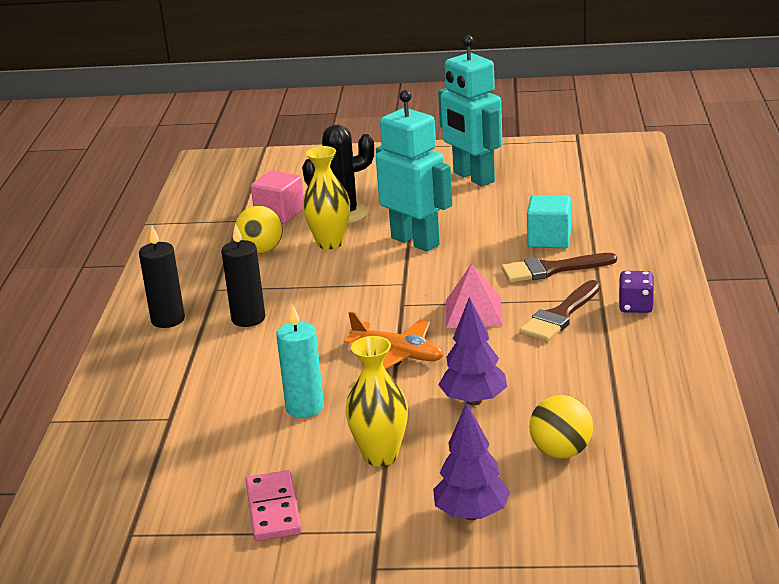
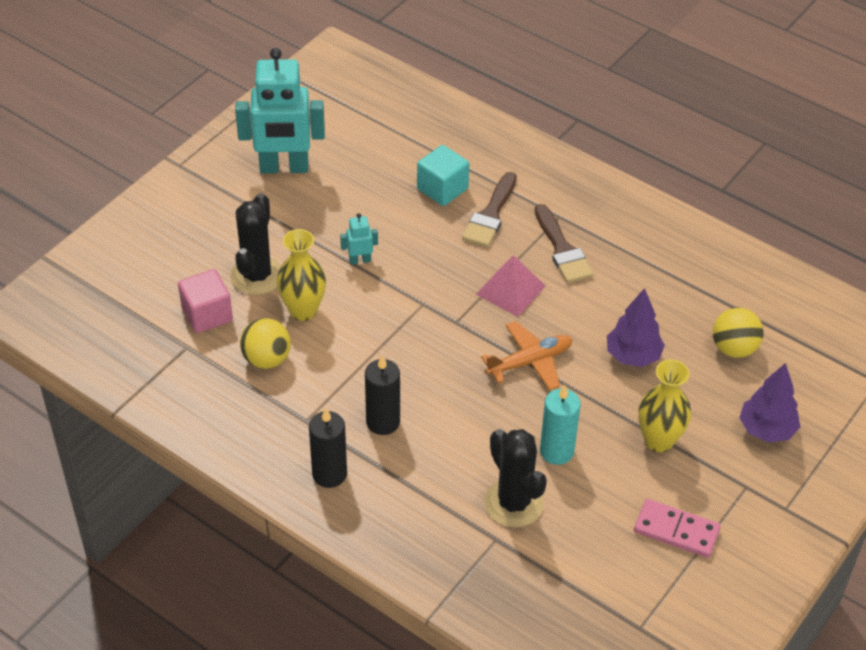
camera: 60 degrees left, 20 degrees up
(220, 410) = (513, 503): none -> black cactus
(415, 241) = (360, 260): turquoise robot -> turquoise robot, size x0.42
(636, 306) = (588, 206): purple dice -> none

